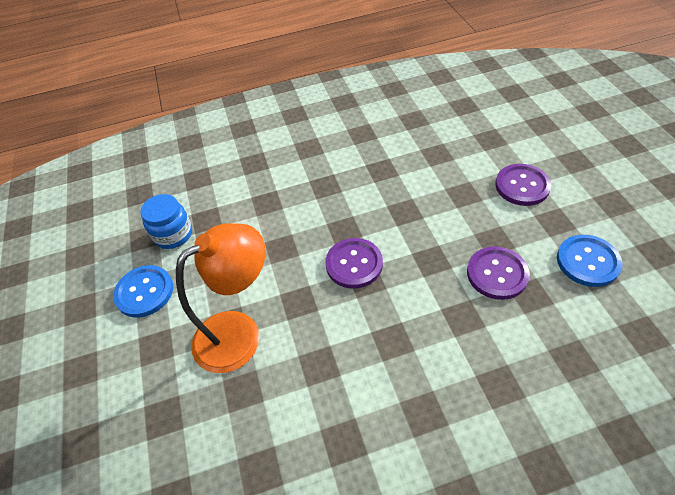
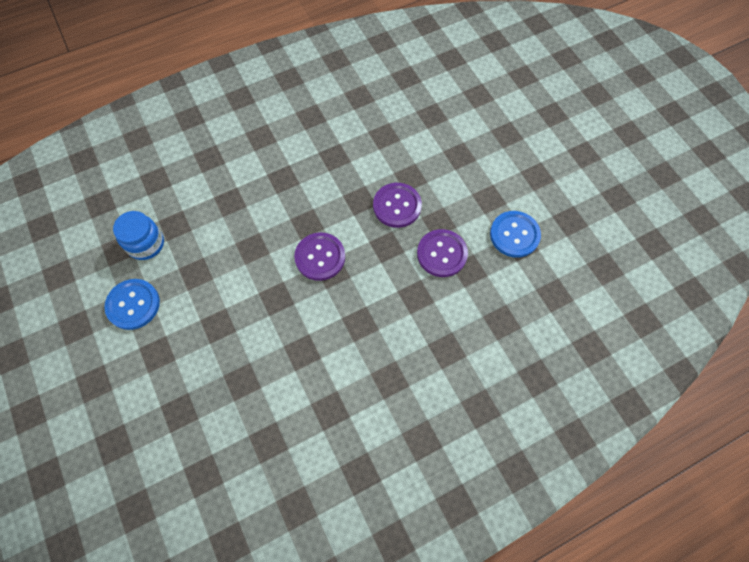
camera: 15 degrees left, 15 degrees up
(239, 333) = (229, 332): orange lamp -> none
(522, 186) = (461, 165): purple button -> purple button (397, 206)

